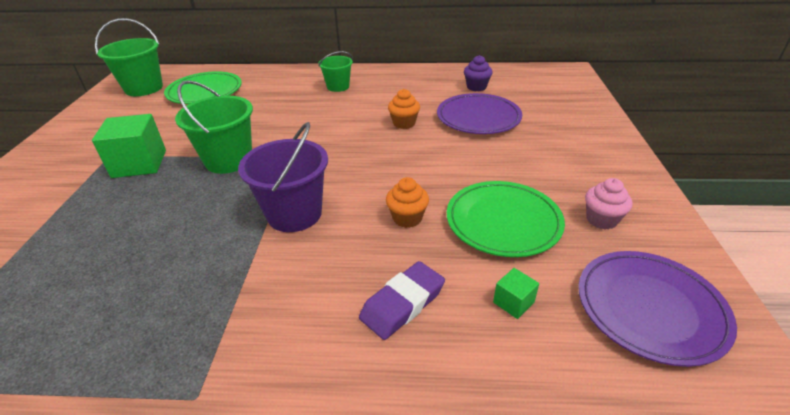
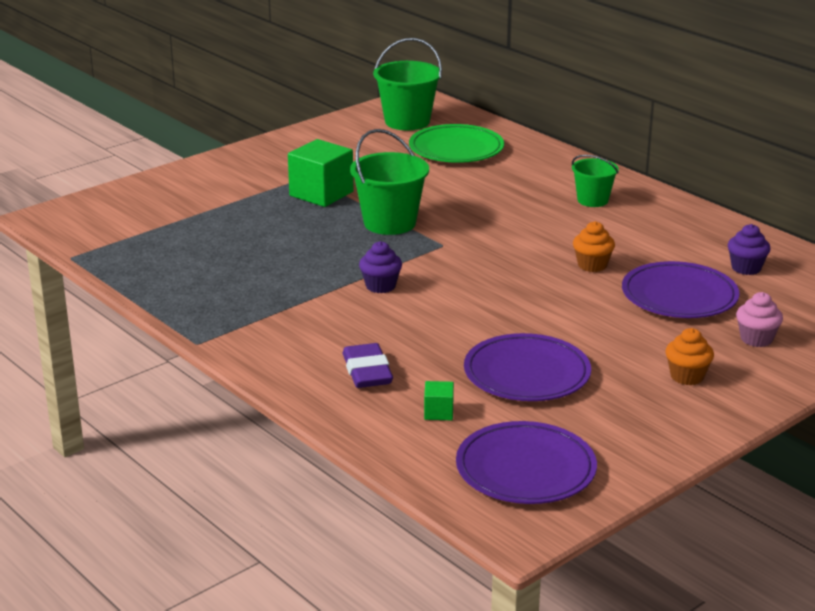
camera: 45 degrees right, 10 degrees down
(294, 214) = (380, 286): purple bucket -> purple cupcake
(402, 304) = (367, 372): purple eraser -> purple eraser turned 75 degrees clockwise
(407, 218) = (457, 332): orange cupcake -> orange cupcake (687, 376)
(503, 222) = (527, 374): green plate -> purple plate
(601, 219) = (612, 417): pink cupcake -> pink cupcake (756, 339)

